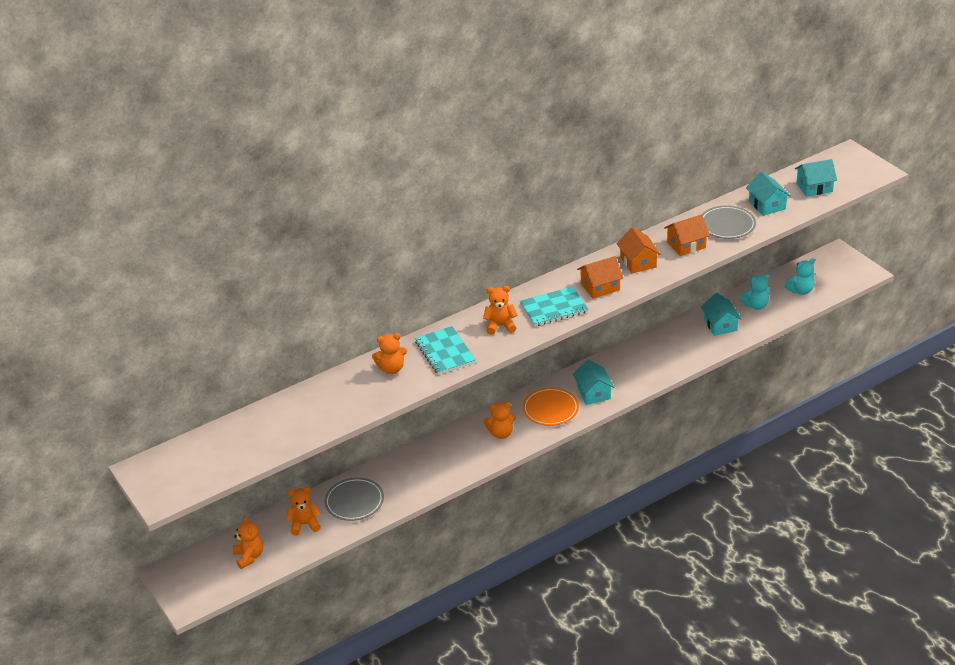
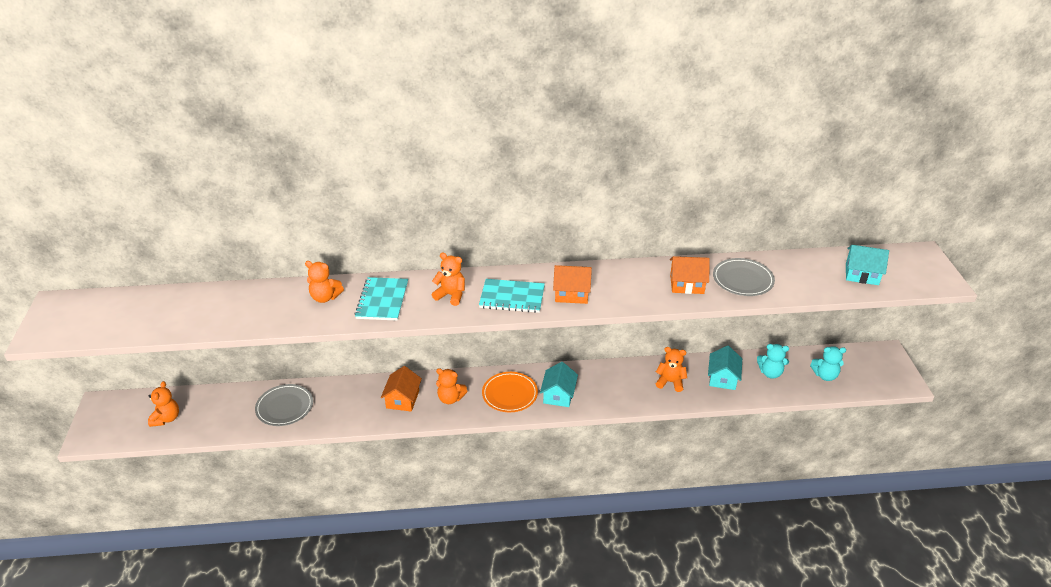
camera: 25 degrees right, 0 degrees up
(304, 524) = (231, 410): orange teddy bear -> orange teddy bear (670, 382)
(638, 262) = (627, 284): orange house -> orange house (402, 399)
(767, 205) = (798, 275): turquoise house -> none

